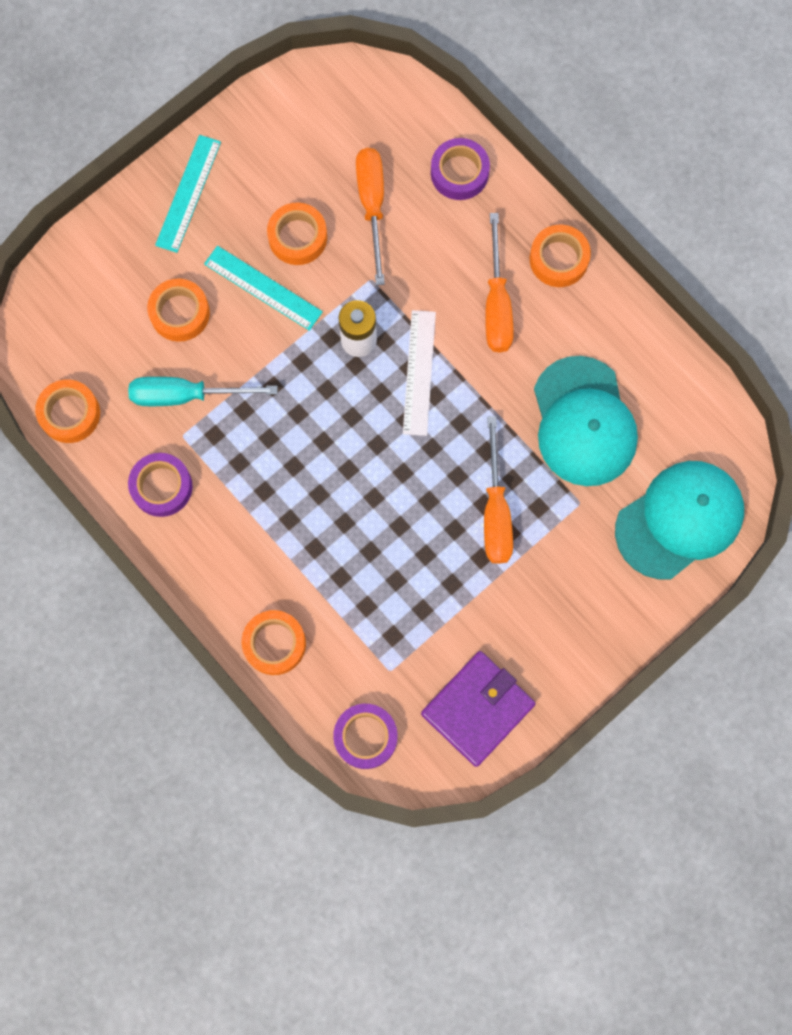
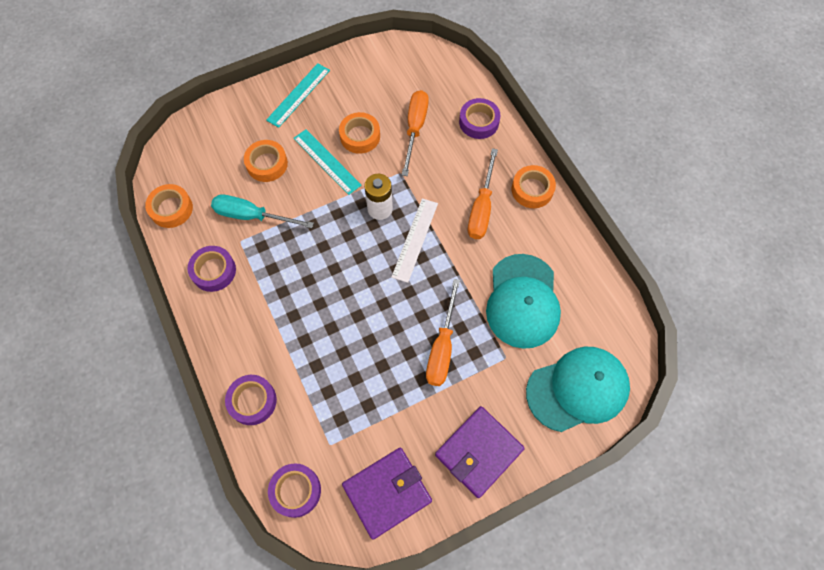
camera: 15 degrees right, 10 degrees down
(274, 643) = (252, 401): orange tape -> purple tape
(576, 631) = (478, 452): none -> purple wallet

